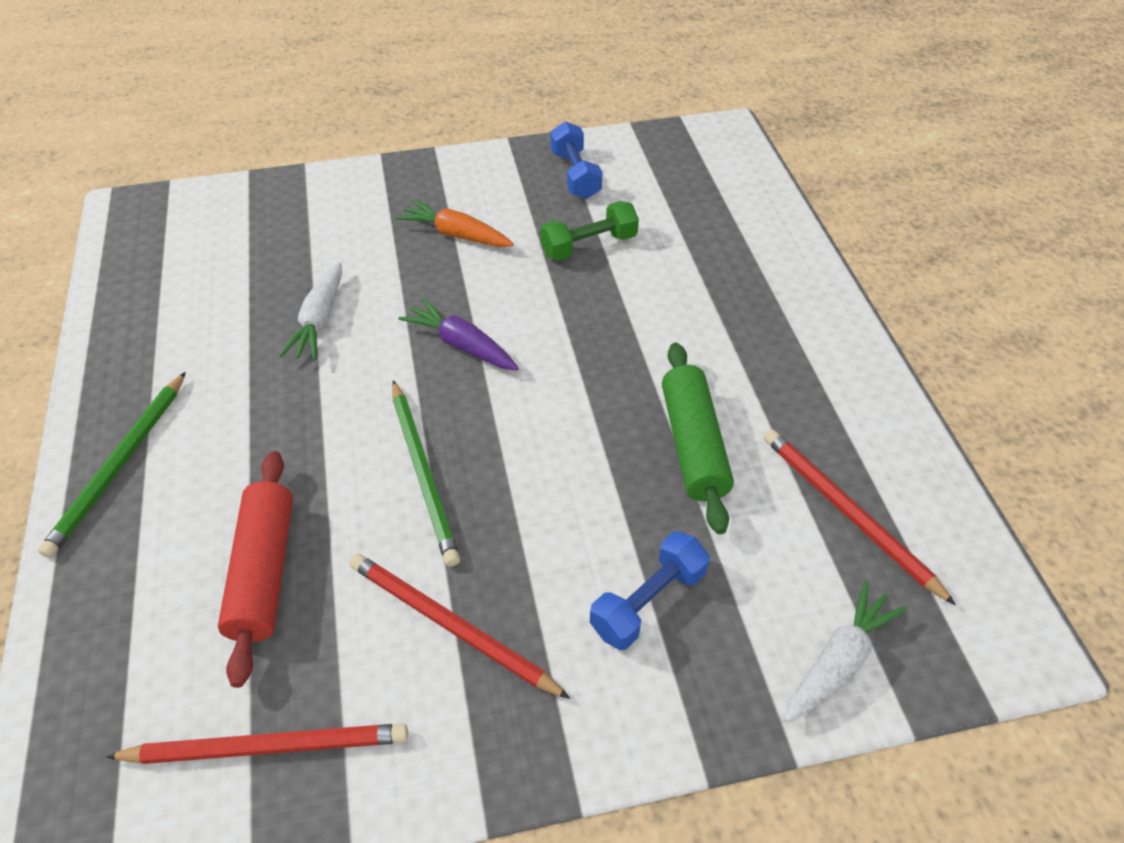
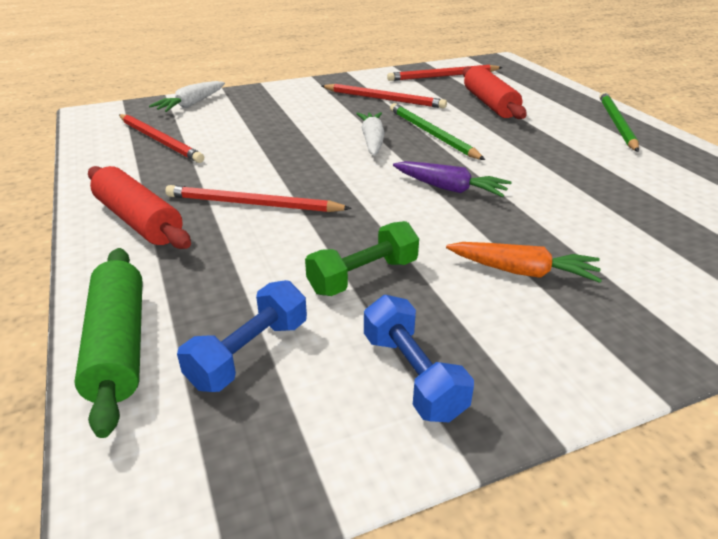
camera: 170 degrees right, 15 degrees down
(319, 320) = (582, 192): white carrot -> white carrot (372, 141)
(648, 602) = (286, 110): blue dumbbell -> blue dumbbell (249, 353)
(689, 347) = (252, 204): none -> red pencil
(693, 445) = (256, 157): green rolling pin -> green rolling pin (119, 345)
(807, 336) = (139, 220): none -> red rolling pin

